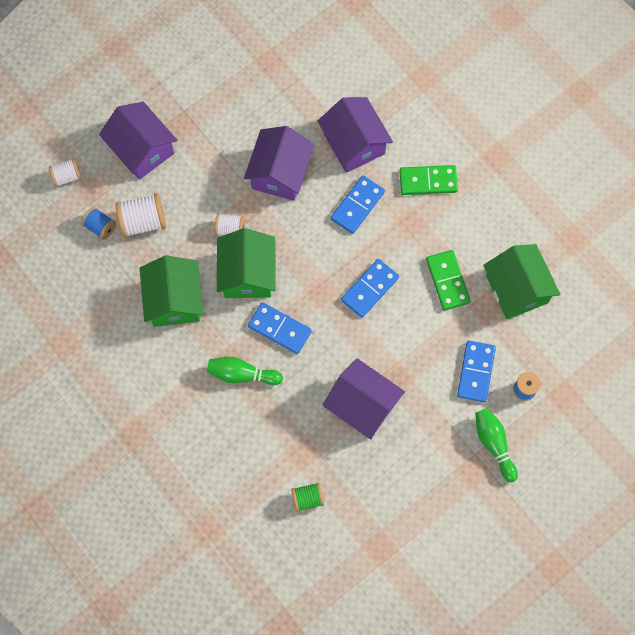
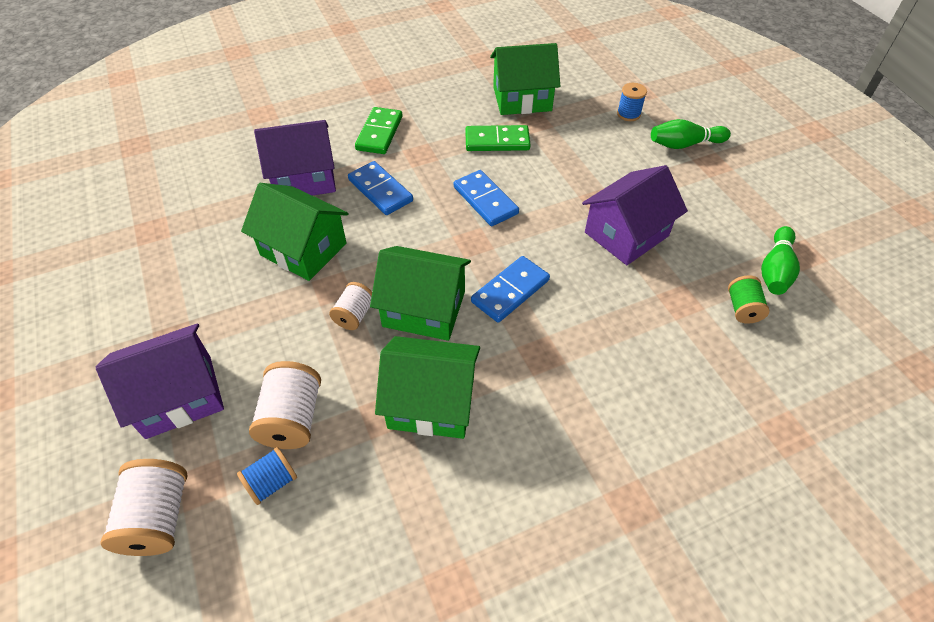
camera: 75 degrees left, 20 degrees down
(67, 177) = (158, 518): white spool -> white spool, size x1.61
(242, 374) = (563, 343): green bowling pin -> green bowling pin (775, 270)
(280, 173) = (303, 249): purple house -> green house
(476, 372) = (603, 141): blue domino -> none

